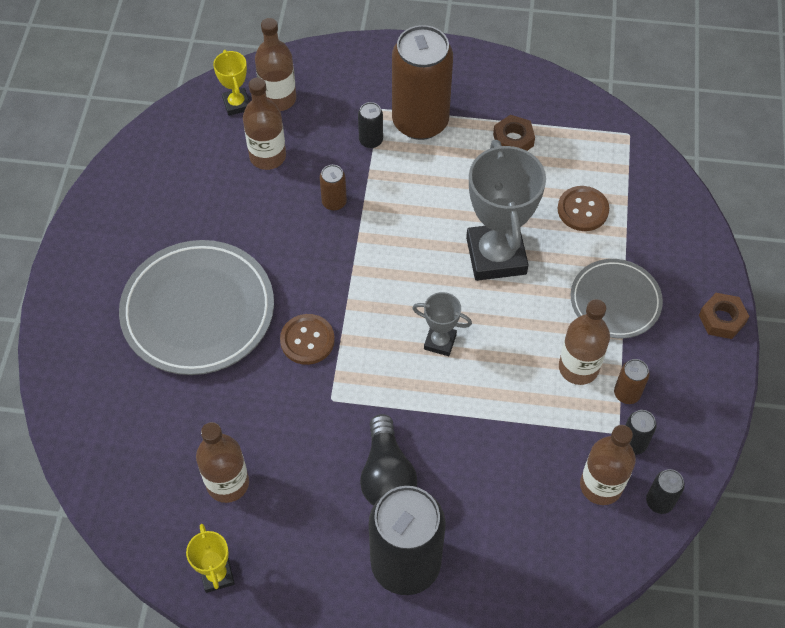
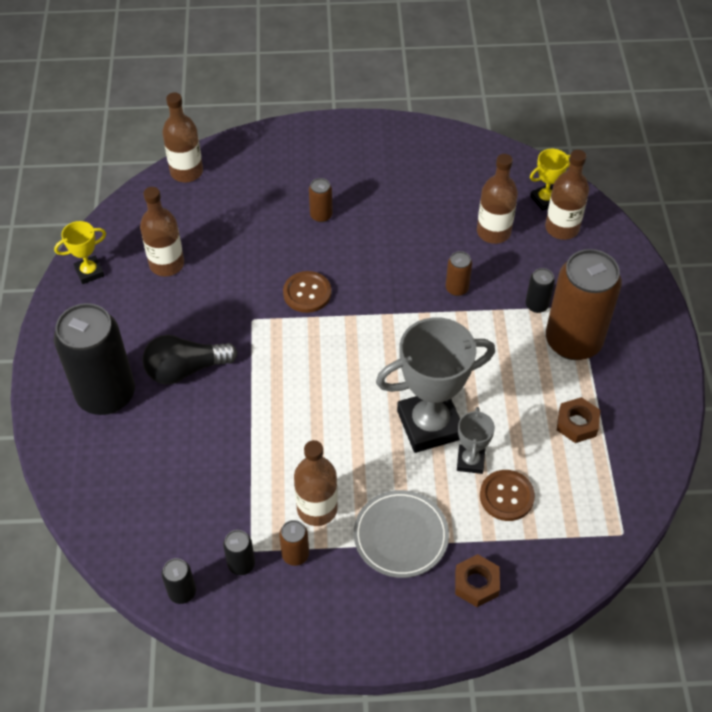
camera: 80 degrees right, 5 degrees down
(198, 311) = (321, 215): grey plate -> brown can
(440, 342) = (324, 391): grey trophy -> grey trophy (470, 461)
(601, 486) = (193, 539): brown bottle -> brown bottle (186, 172)
(722, 319) = (400, 642): brown nut -> brown nut (476, 583)

